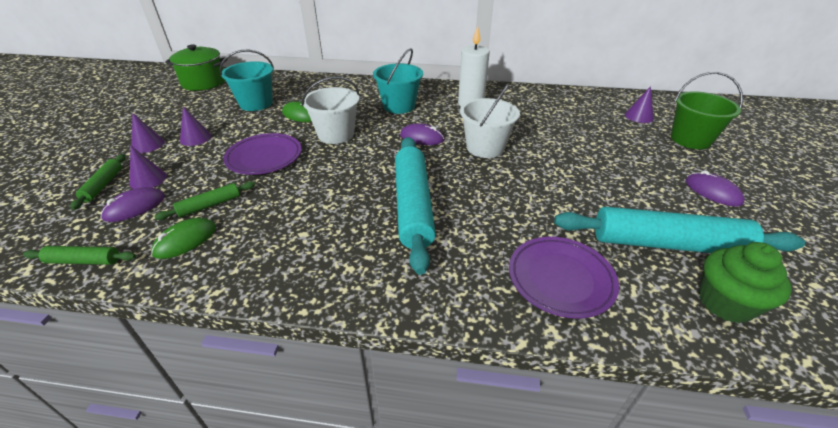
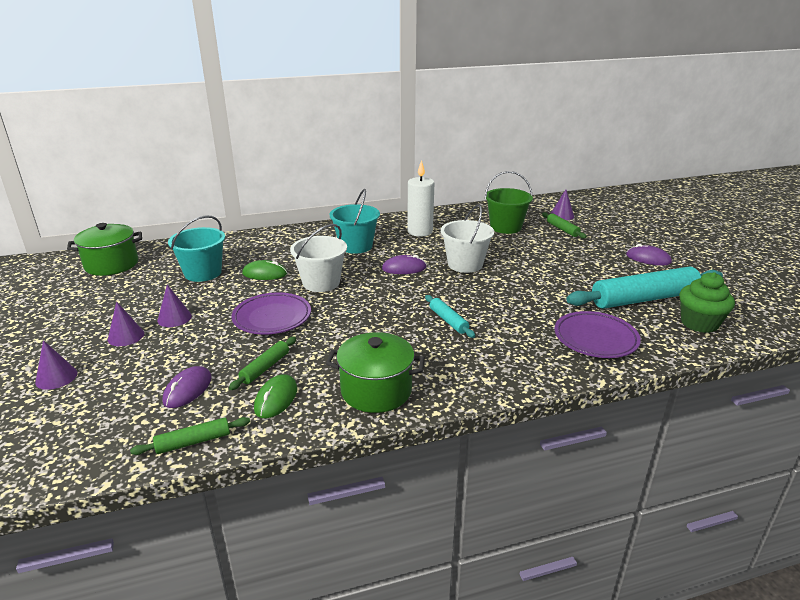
camera: 25 degrees left, 10 degrees down
(103, 185) = (124, 382): green rolling pin -> green rolling pin (562, 229)
(148, 179) = (170, 365): purple cone -> purple cone (56, 377)
(273, 263) = (376, 391): none -> green pot
(413, 205) = (448, 321): turquoise rolling pin -> turquoise rolling pin, size x0.47
(690, 139) = (609, 225): green bucket -> green bucket (505, 227)

